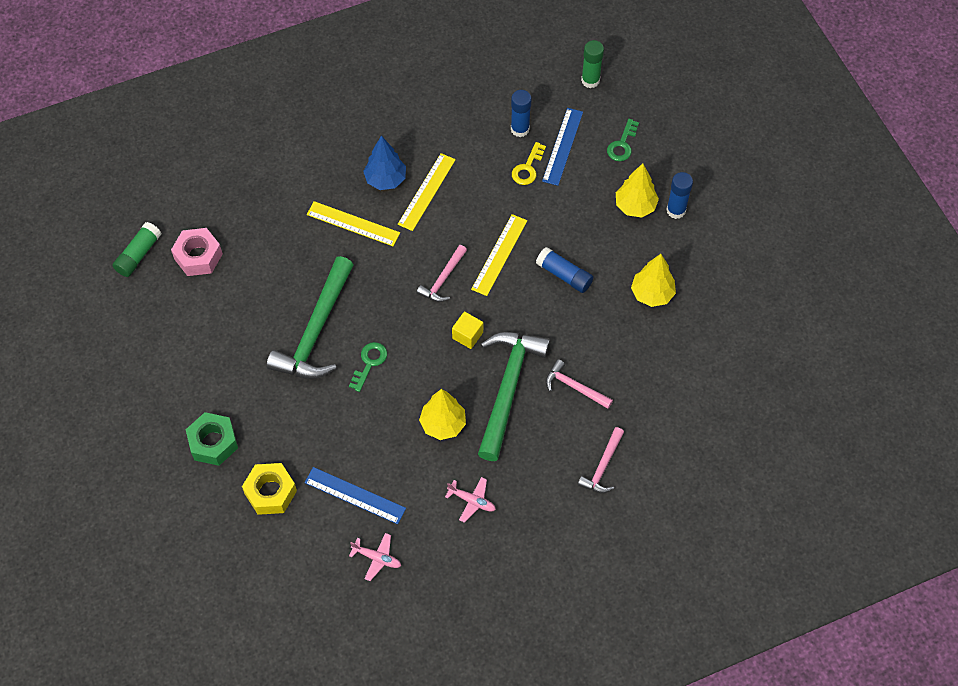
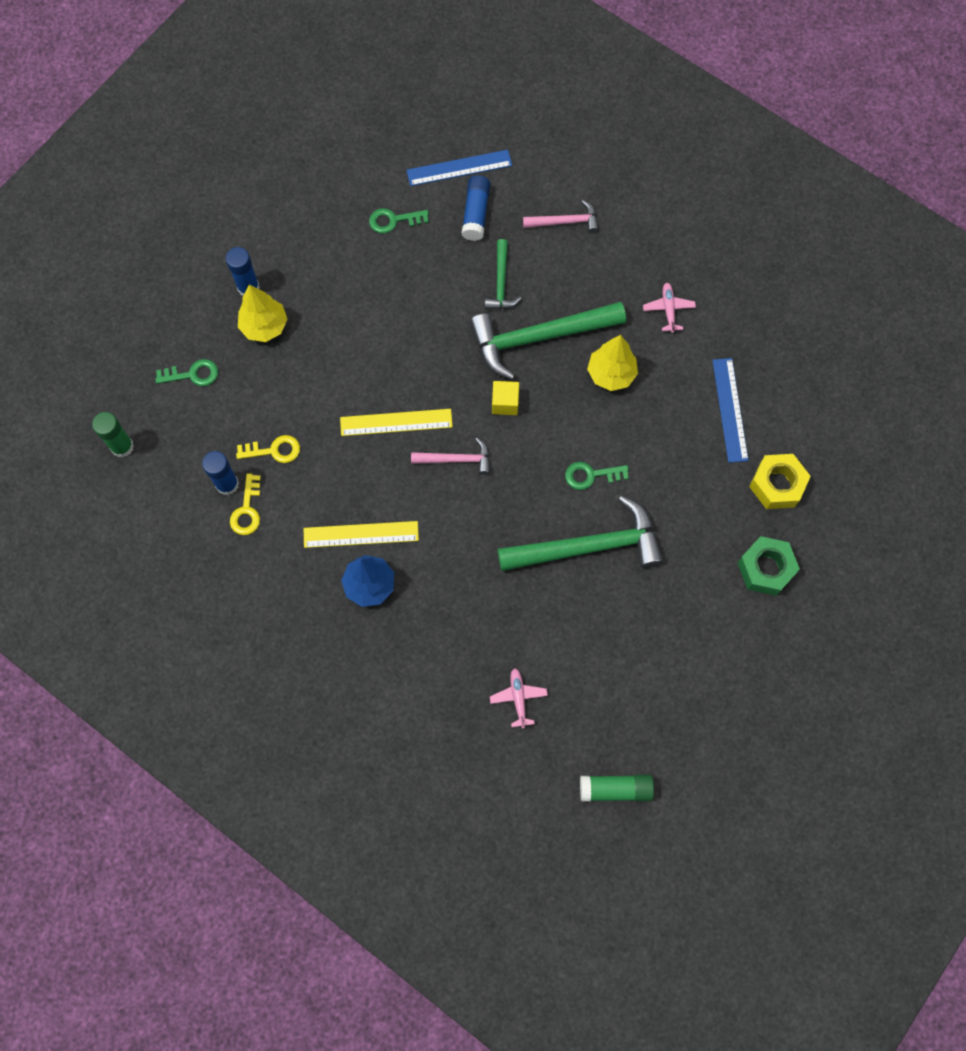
camera: 120 degrees left, 10 degrees up
(198, 256) = (578, 722): pink nut -> none
(353, 223) = (443, 586): yellow ruler -> none
(377, 558) = (773, 357): pink plane -> pink plane (518, 698)
(492, 132) = (247, 510): none -> yellow key
(562, 146) = (226, 430): blue ruler -> blue ruler (459, 168)
(564, 275) = (384, 351): blue glue stick -> blue glue stick (476, 213)
(574, 387) = (501, 282): pink hammer -> green hammer
(652, 294) = (359, 264): yellow tree -> none
(679, 338) = (394, 220): none -> green key

